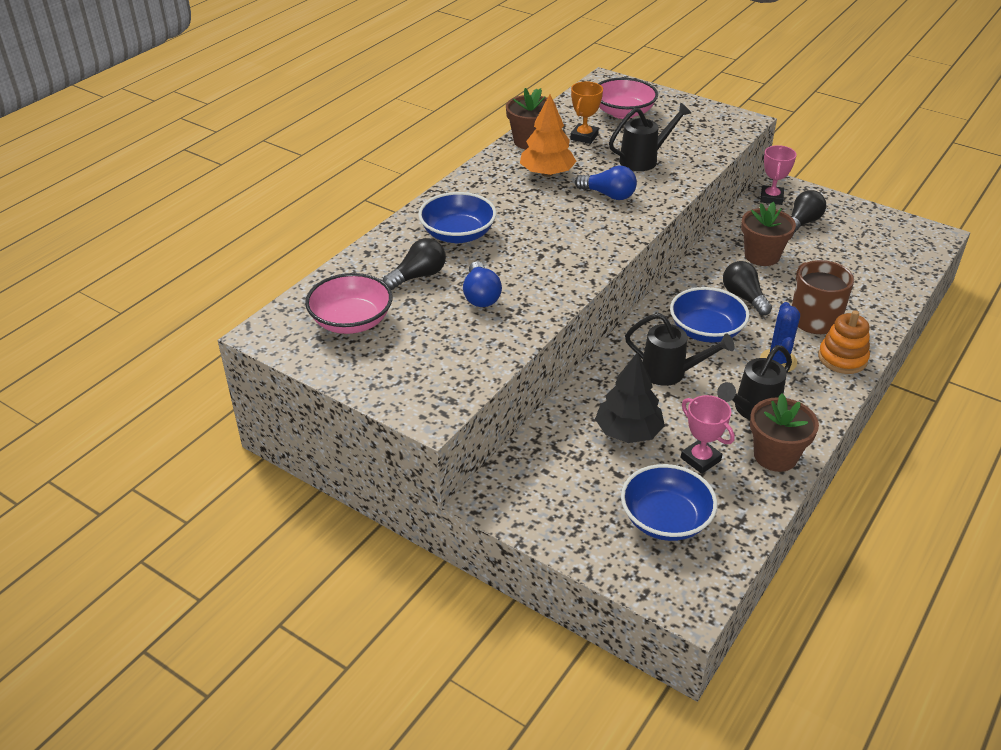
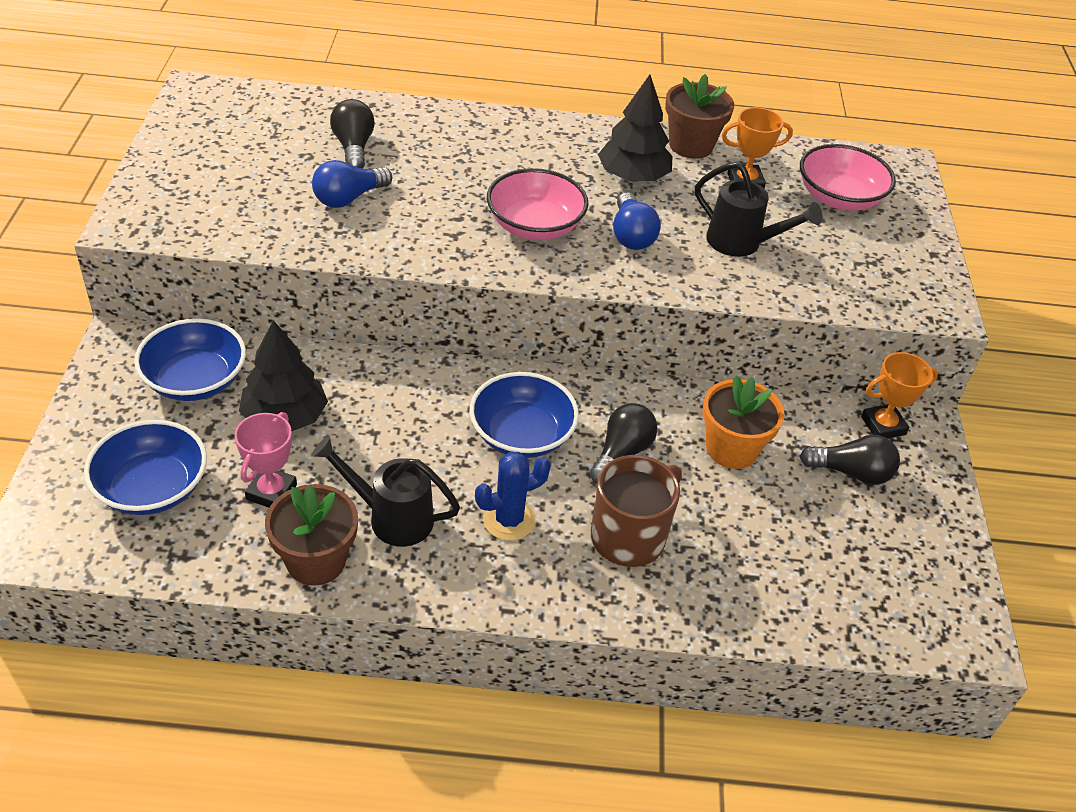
camera: 55 degrees right, 5 degrees up
(351, 321) = (247, 131): pink bowl -> pink bowl (535, 226)
(418, 276) = (353, 148): black light bulb -> black light bulb turned 120 degrees counterclockwise
(458, 234) = (451, 150): blue bowl -> blue bowl (195, 380)
(547, 173) = (633, 176): orange tree -> black tree
(670, 373) = (416, 424): black watering can -> none
(762, 256) = (731, 449): brown flower pot -> orange flower pot
(771, 198) = (883, 425): pink trophy -> orange trophy
(842, 358) = (562, 587): orange stacking toy -> none

